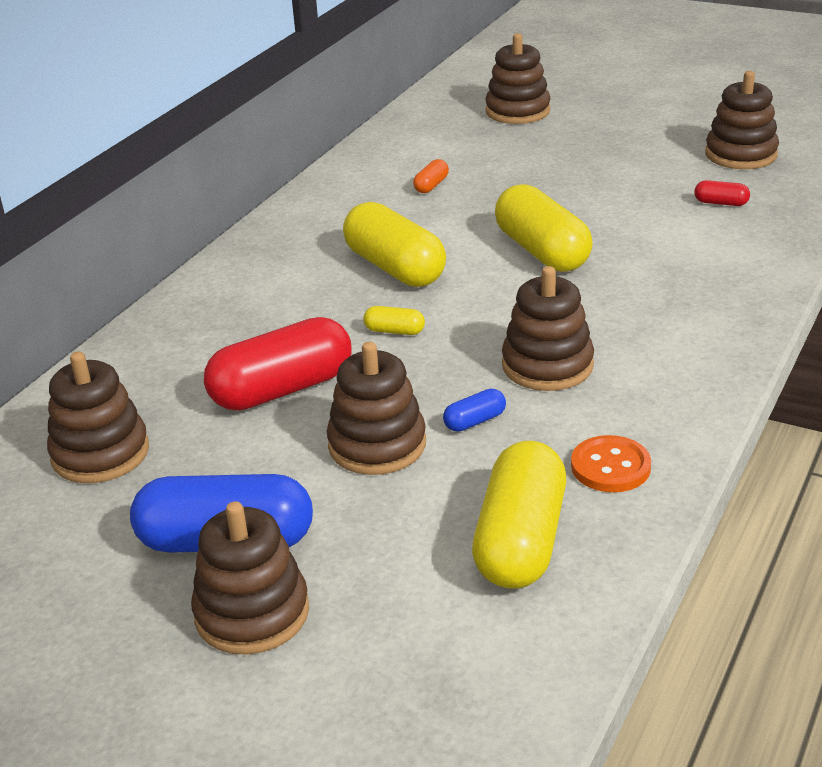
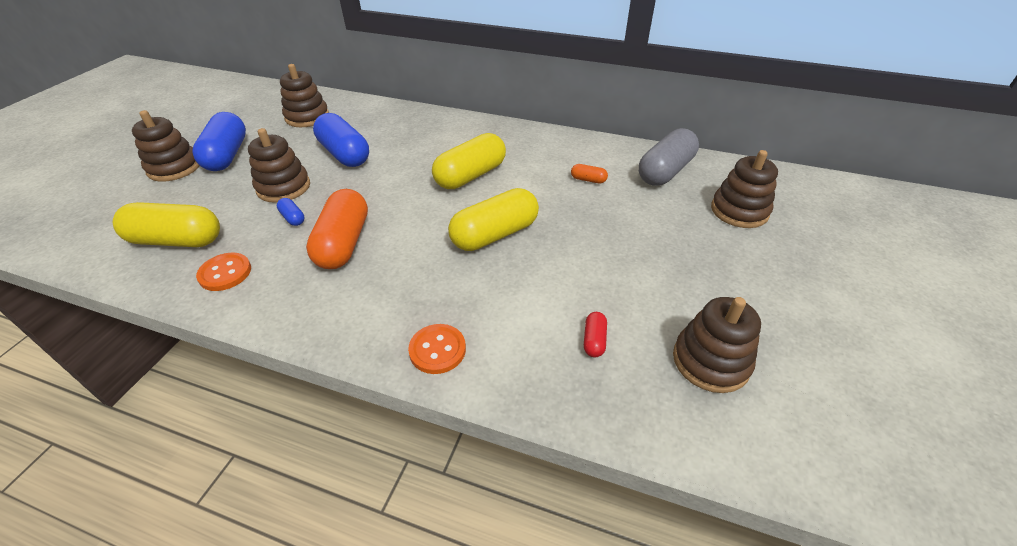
camera: 80 degrees right, 10 degrees up
(282, 390) = (344, 154): red capsule -> blue capsule
(394, 331) = (395, 182): yellow capsule -> none
(426, 138) = (665, 171): none -> grey capsule
(547, 365) = (344, 243): brown stacking toy -> orange capsule
(744, 287) = (437, 350): none -> orange button

